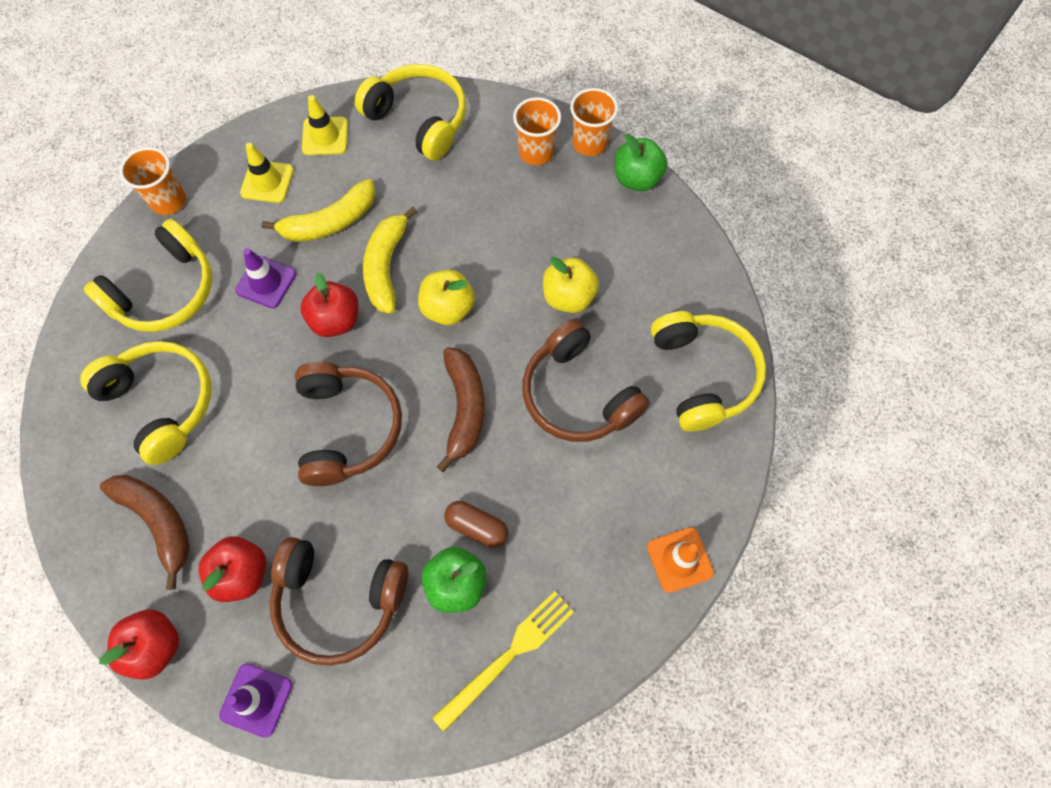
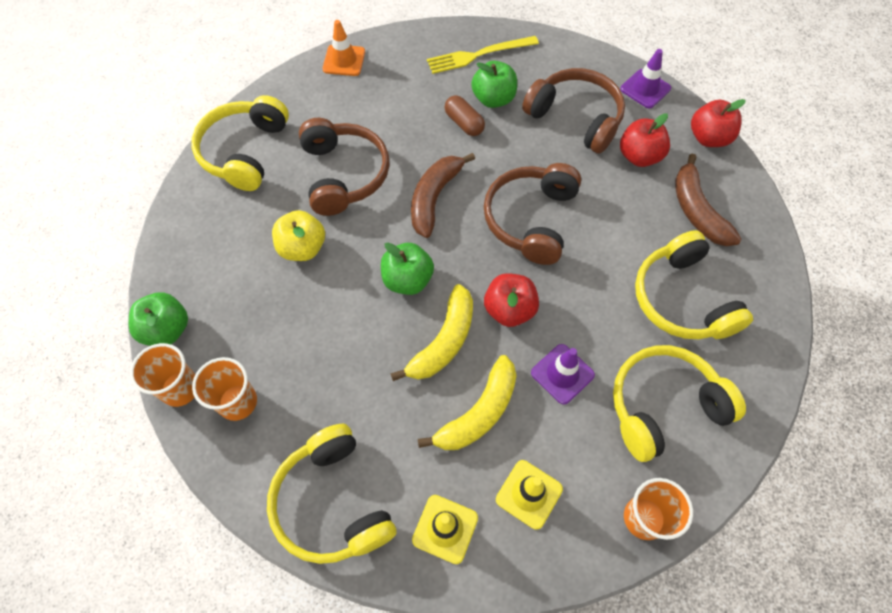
camera: 155 degrees left, 5 degrees down
(330, 222) = (479, 413): yellow banana -> yellow banana turned 135 degrees clockwise
(448, 308) = (407, 280): yellow apple -> green apple

